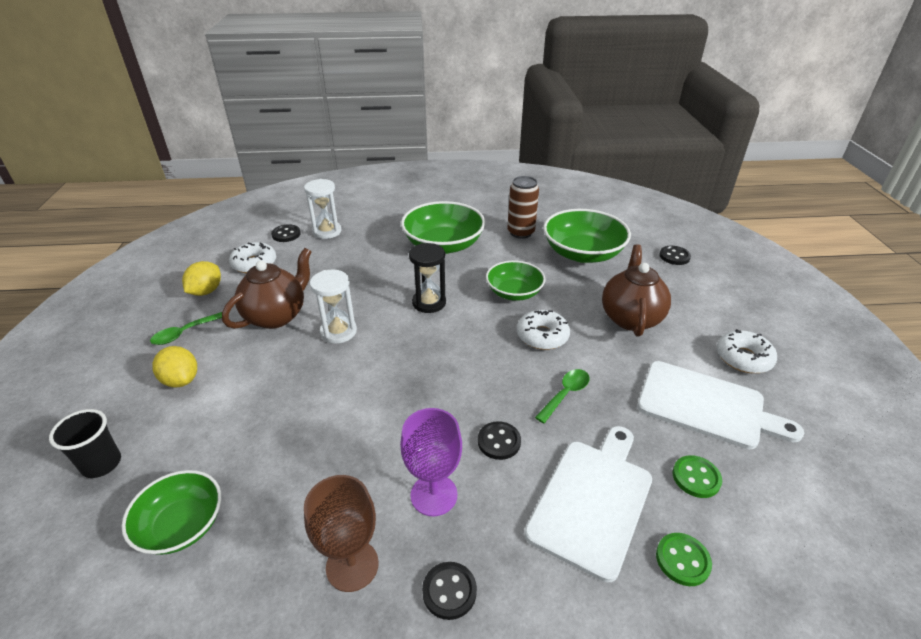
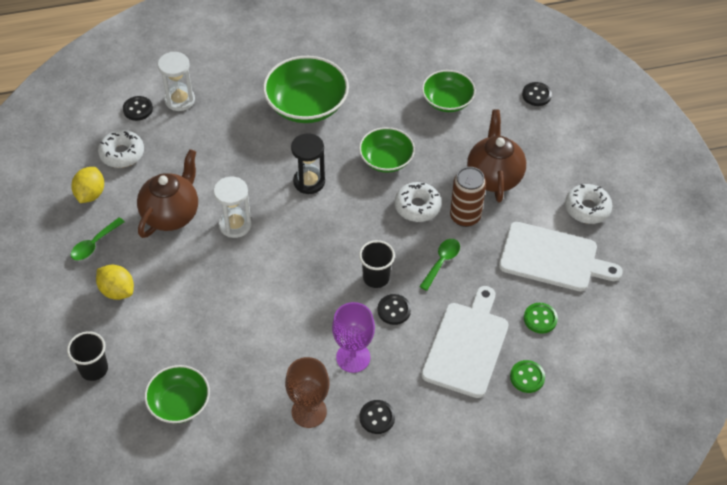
camera: 10 degrees left, 15 degrees up
(483, 402) = (376, 278): none -> black cup
(520, 232) = (382, 78): brown can -> brown can (465, 217)
(582, 253) = (447, 101): green bowl -> green bowl, size x0.63

